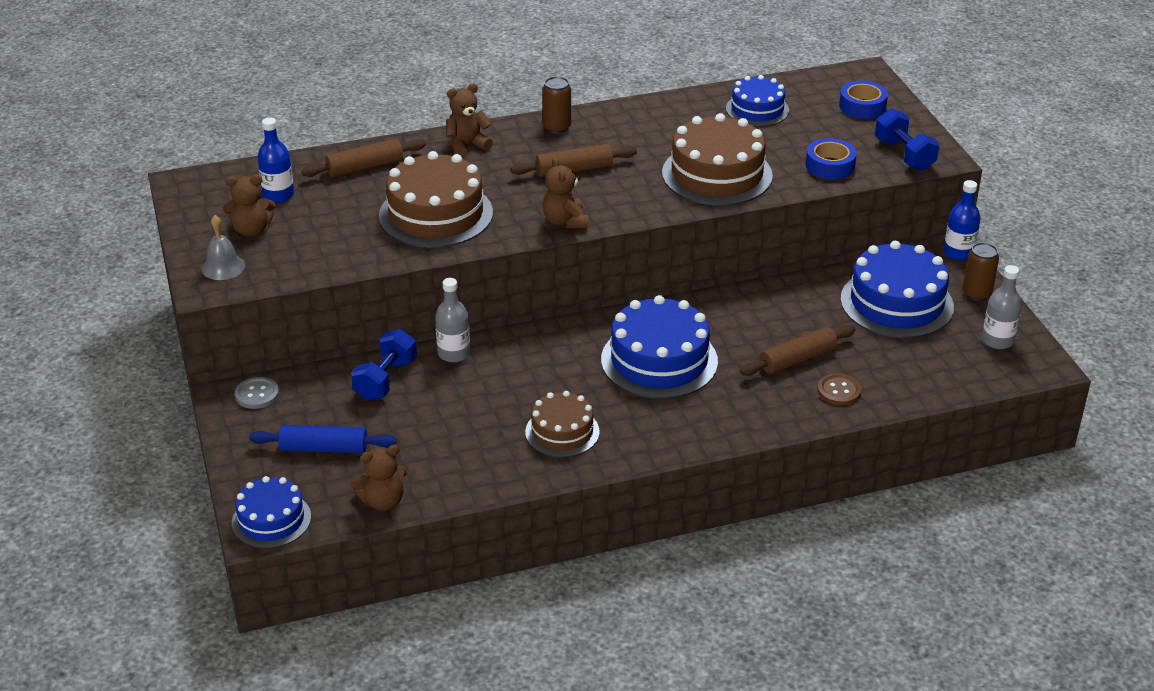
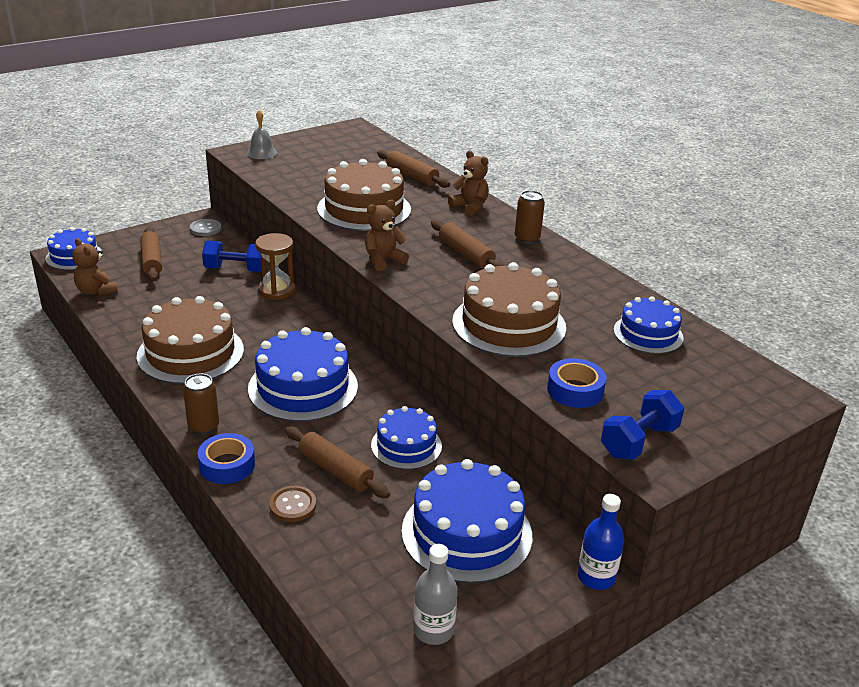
camera: 70 degrees right, 5 degrees down
(252, 230) = (309, 154): brown teddy bear -> none
(278, 195) = (357, 155): blue bottle -> none
(324, 448) = (152, 261): blue rolling pin -> brown rolling pin
(454, 353) = (277, 290): grey bottle -> brown hourglass
(562, 432) = (190, 353): brown cake -> brown cake, size x1.65
(774, 312) = (406, 445): none -> blue cake
(862, 106) = (718, 401): blue tape -> blue tape (227, 465)
(976, 294) = (520, 601): brown can -> brown can (203, 427)

